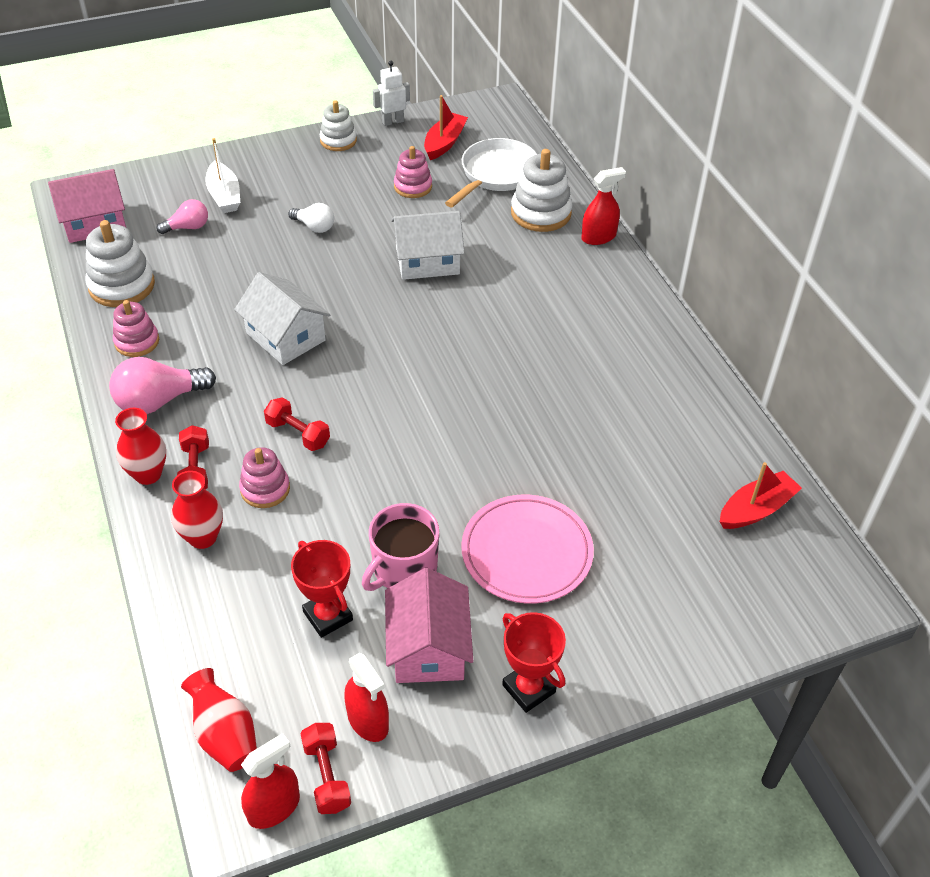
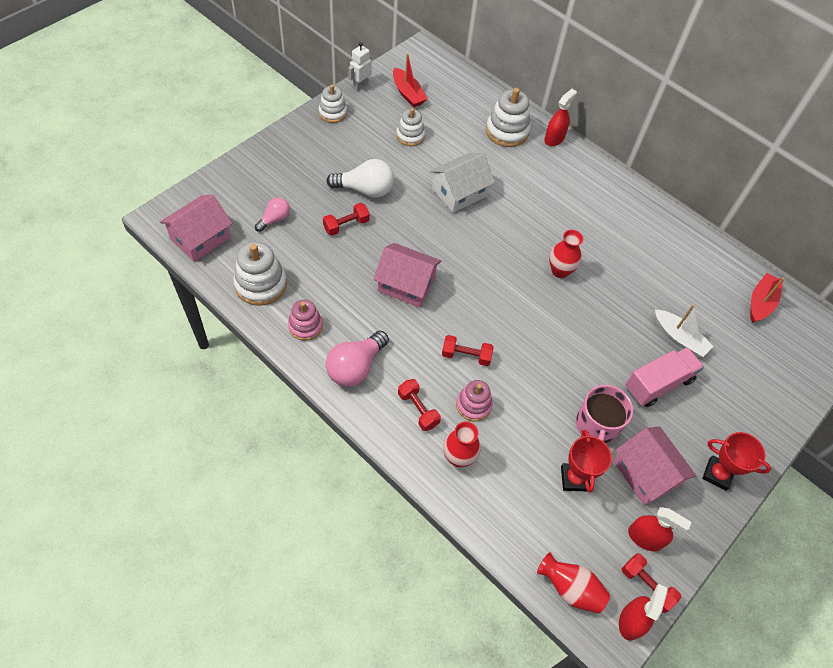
camera: 30 degrees left, 10 degrees up
(148, 474) = (388, 426): red vase -> red vase (560, 271)
(224, 196) = (282, 184): white boat -> white boat (679, 338)
(263, 256) = (346, 225): none -> red dumbbell
(285, 336) = (406, 284): white house -> pink house
(314, 227) = (365, 190): white light bulb -> white light bulb, size x1.68
(328, 616) = (574, 478): red trophy -> red trophy turned 60 degrees clockwise
(413, 186) = (410, 136): pink stacking toy -> white stacking toy
(444, 143) = (408, 93): red boat -> red boat turned 150 degrees clockwise
(496, 174) = (459, 109): white pan -> none
(526, 552) = (658, 384): pink plate -> pink truck

